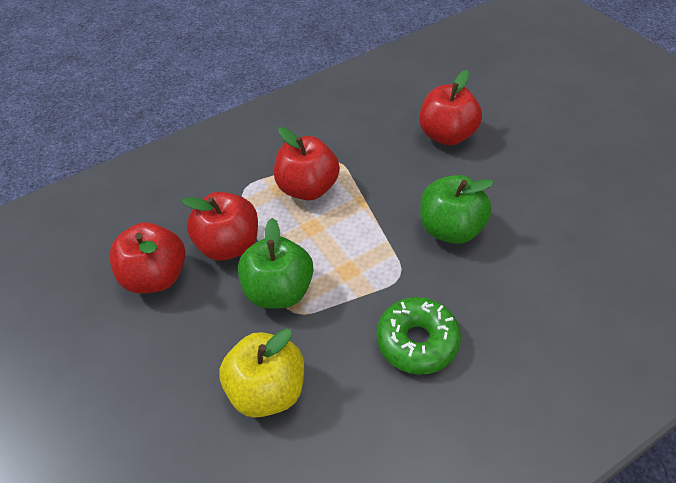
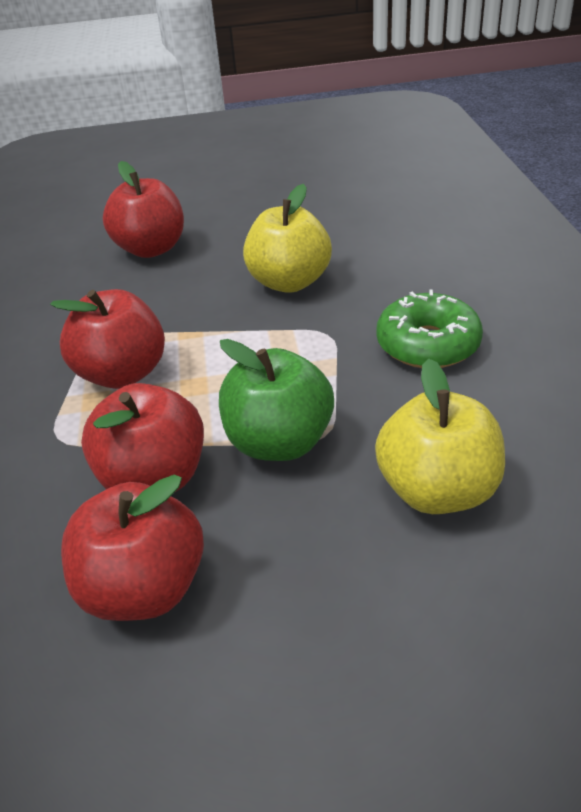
camera: 65 degrees left, 10 degrees down
(451, 229) = (289, 282): green apple -> yellow apple

